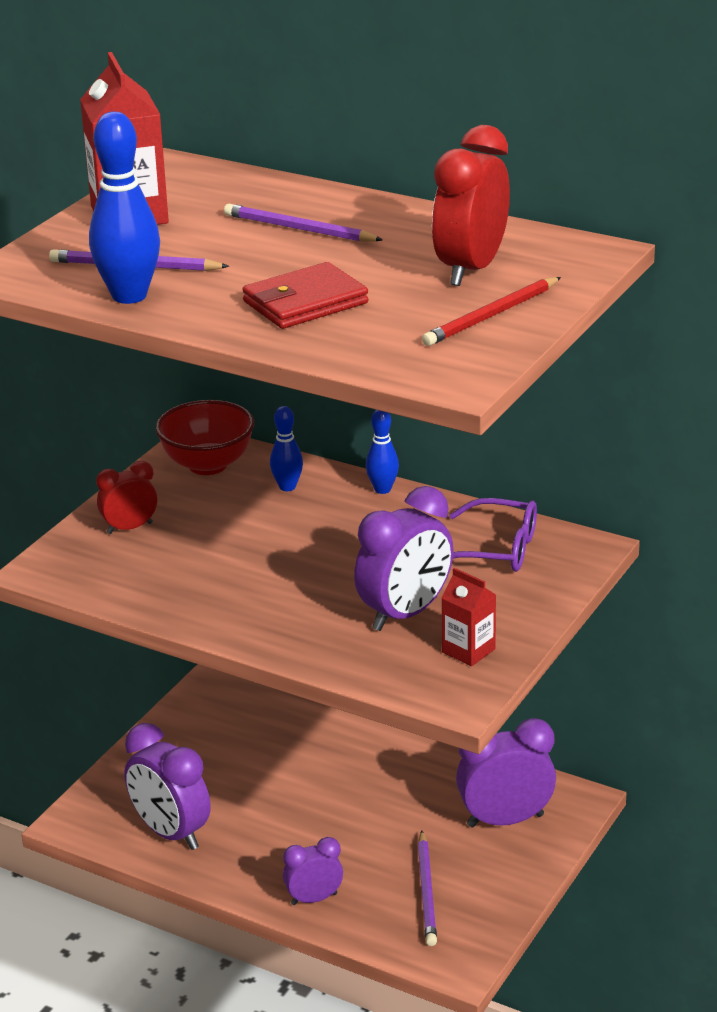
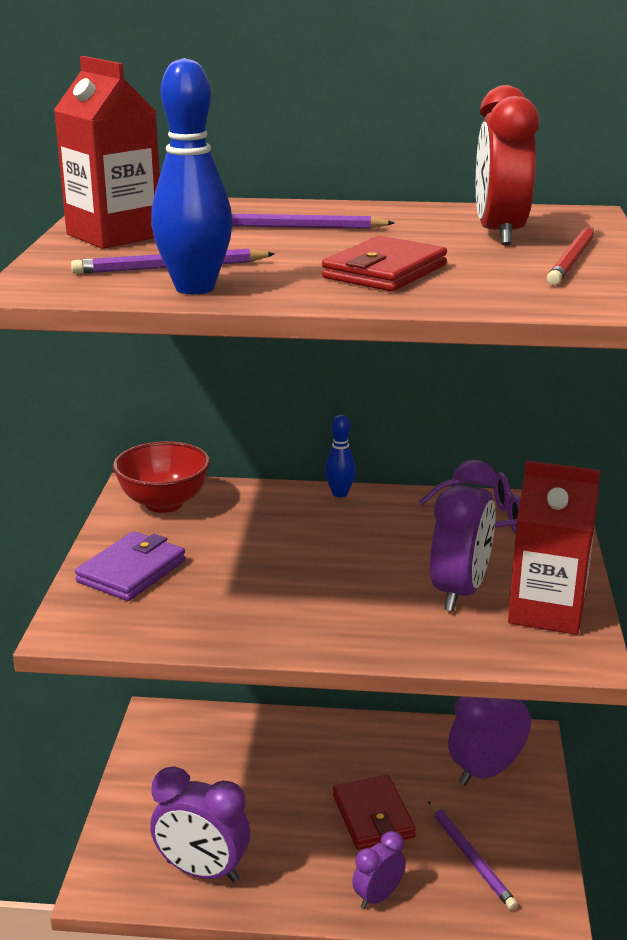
camera: 25 degrees left, 5 degrees down
(129, 528) = (131, 571): red clock -> purple wallet
(287, 487) = (253, 507): blue bowling pin -> none
(360, 830) = (373, 816): none -> red wallet
(468, 651) = (546, 611): red carton -> red carton, size x1.80

